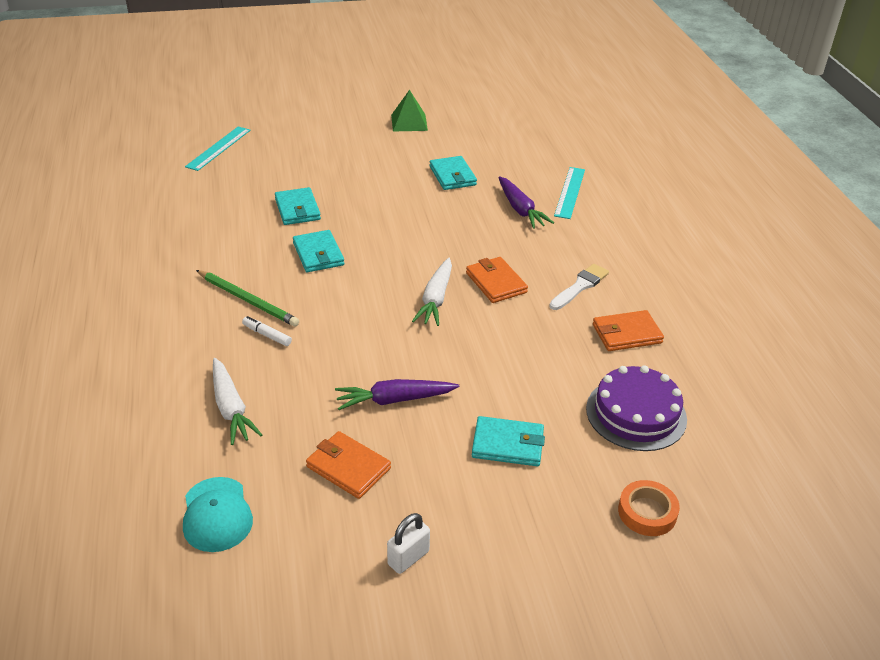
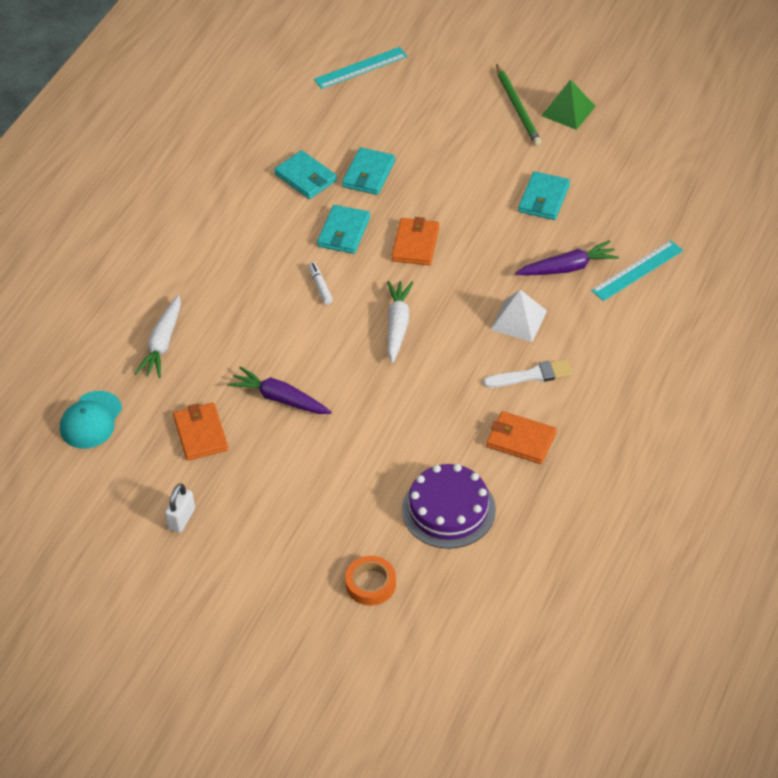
camera: 40 degrees right, 10 degrees up
(248, 300) = (250, 252): green pencil -> green pencil (518, 108)
(267, 335) = (238, 292): white marker -> white marker (320, 286)
(408, 558) = (181, 519): white padlock -> white padlock turned 60 degrees counterclockwise
(436, 299) = (397, 325): white carrot -> white carrot turned 135 degrees clockwise
(496, 283) = (463, 335): orange wallet -> orange wallet (415, 244)
(508, 444) = (326, 479): turquoise wallet -> turquoise wallet (306, 177)
(520, 209) = (567, 268): purple carrot -> purple carrot turned 120 degrees counterclockwise
(526, 255) = (519, 320): none -> white pyramid

